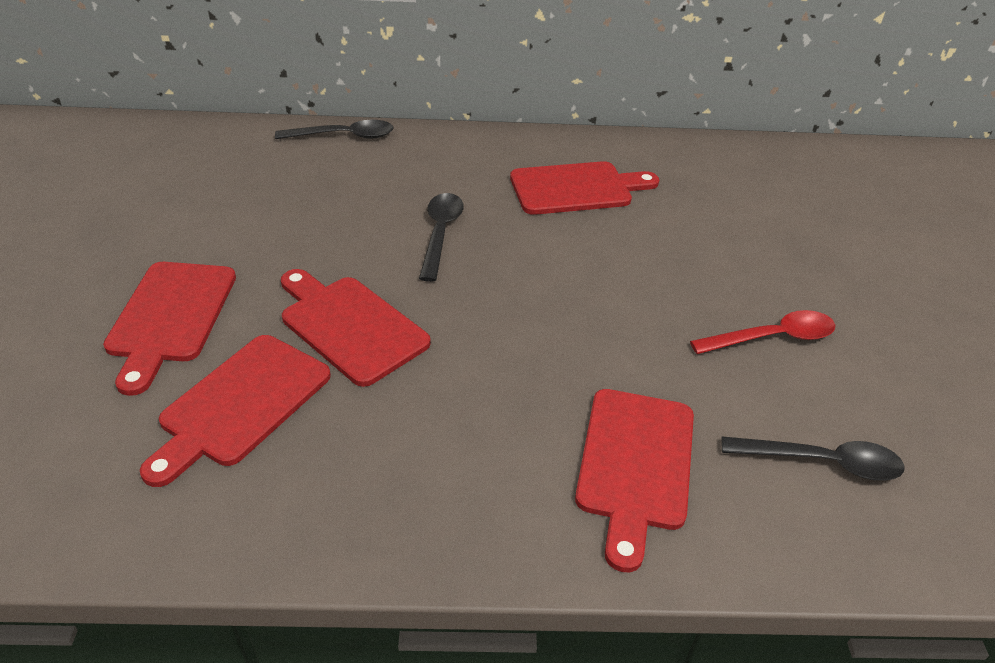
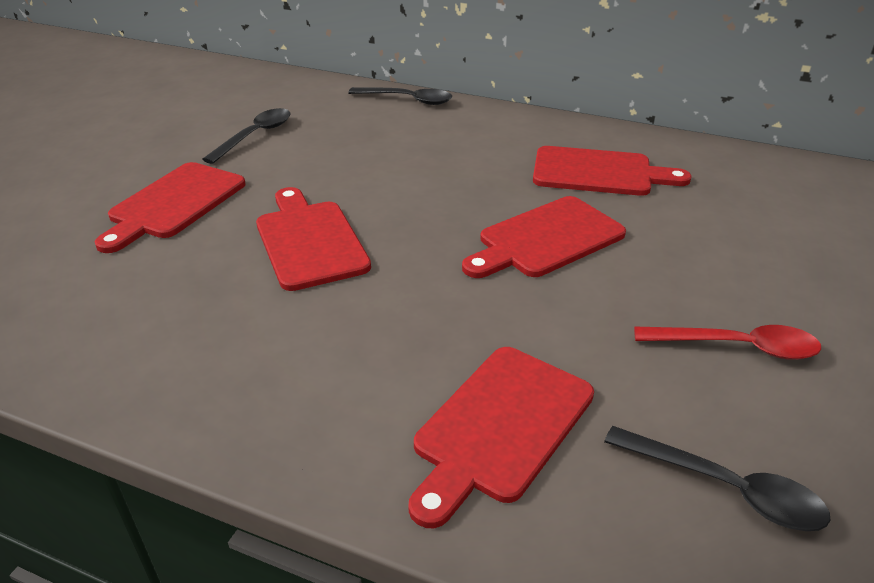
camera: 25 degrees right, 5 degrees down
(241, 404) = (178, 279): red cutting board -> red cutting board (546, 239)
(440, 233) = (441, 185): black spoon -> black spoon (255, 136)

